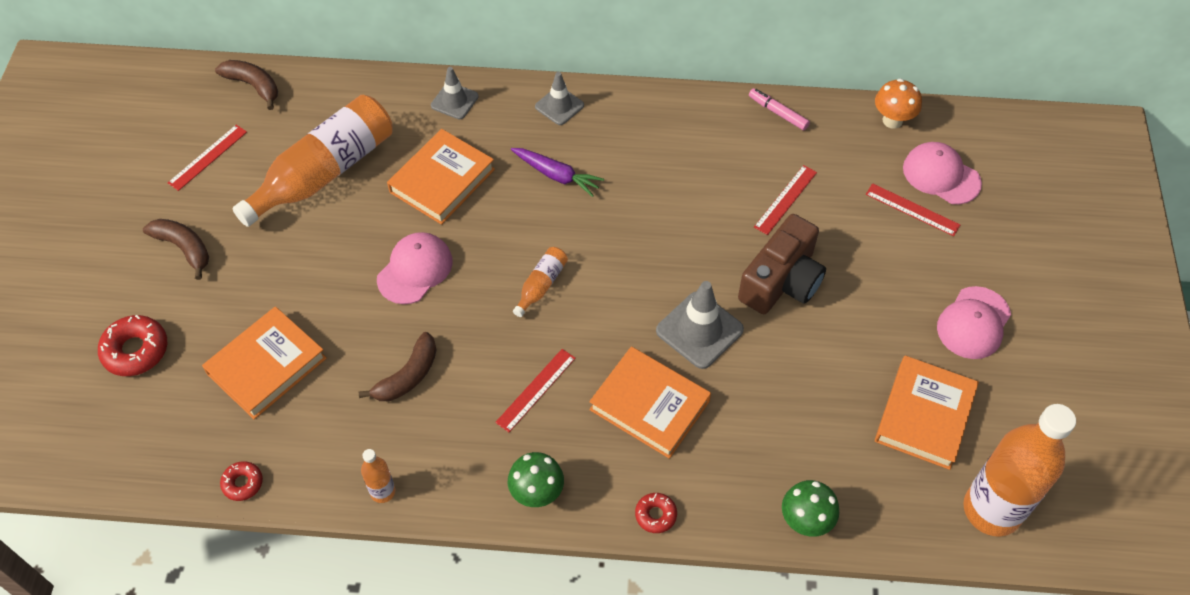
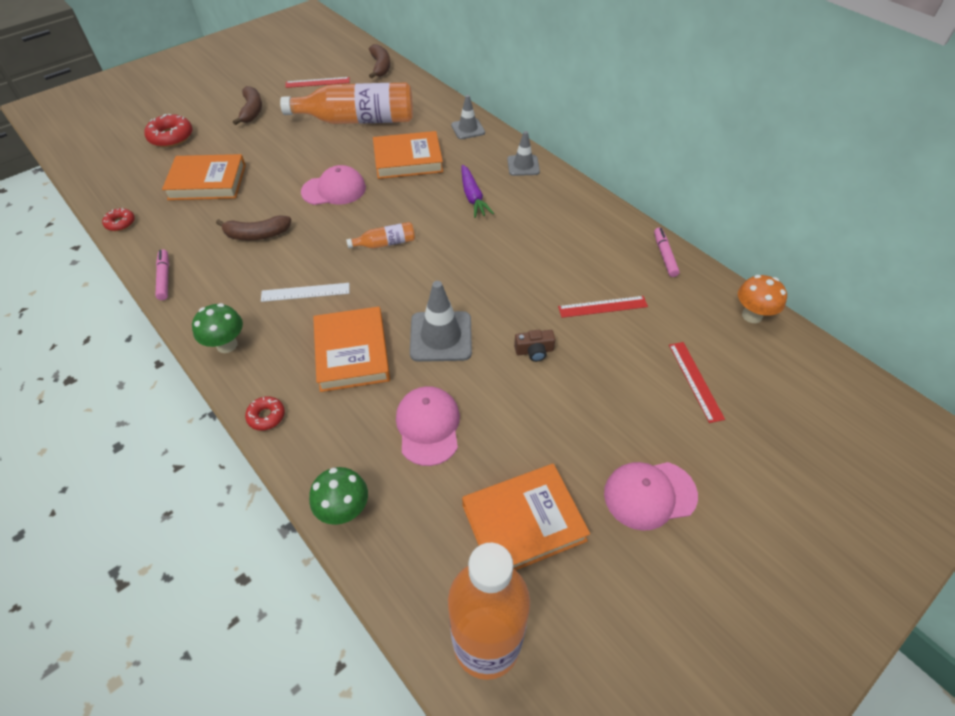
camera: 45 degrees right, 5 degrees down
(383, 492) = (164, 278): orange bottle -> pink marker
(536, 390) = (305, 292): red ruler -> white ruler
(782, 281) = (534, 351): brown camera -> brown camera, size x0.44
(941, 175) = (750, 376): pink cap -> pink cap (428, 426)

